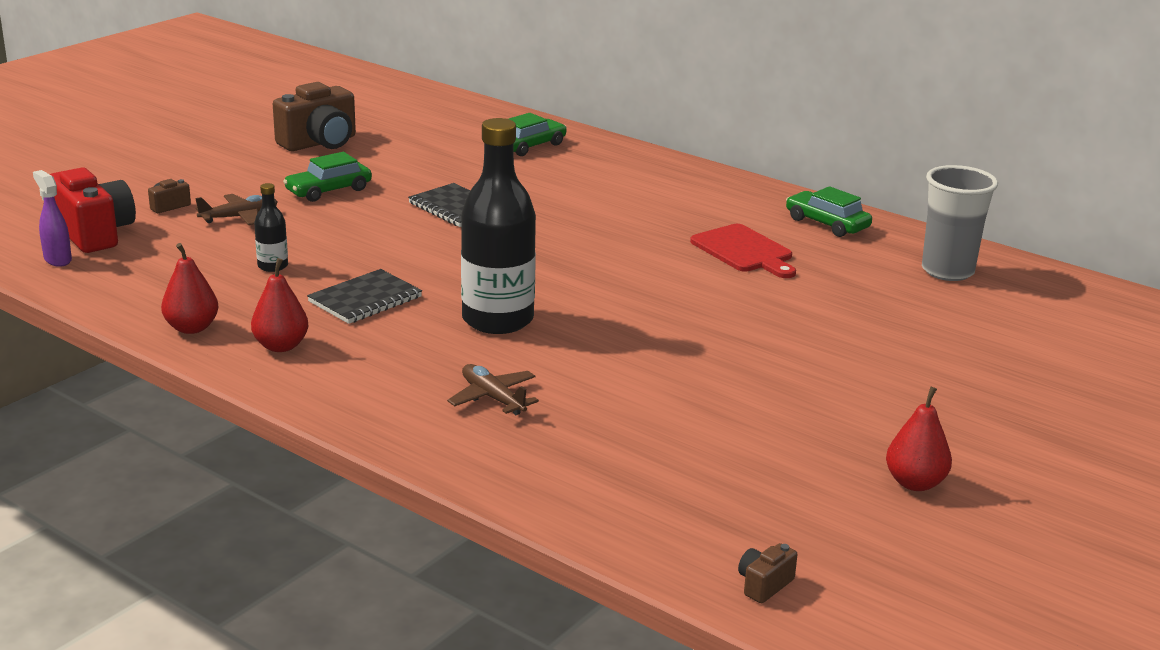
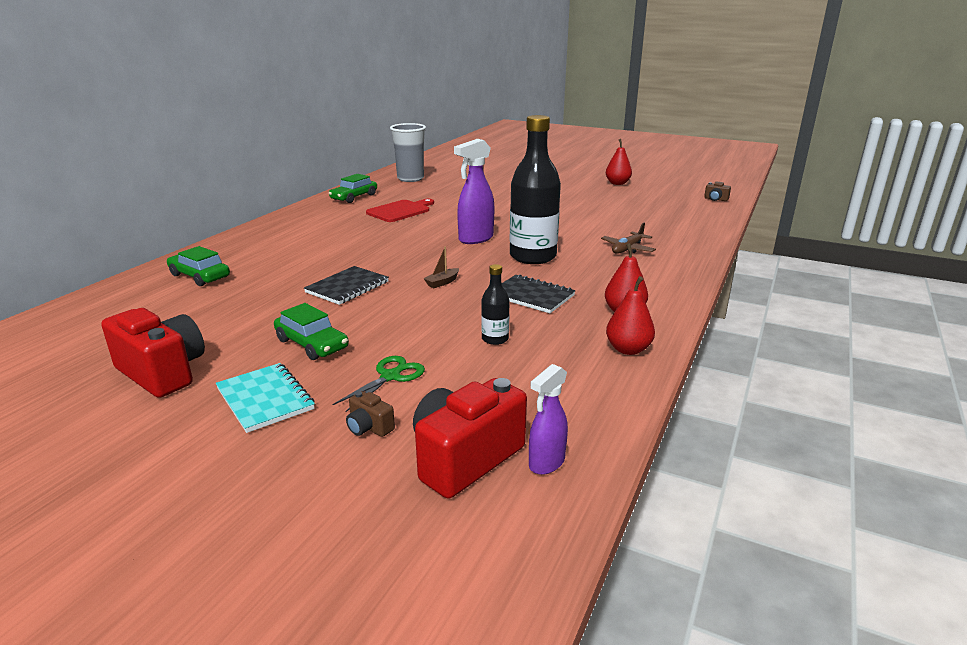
camera: 100 degrees left, 0 degrees up
(239, 217) = (390, 376): brown plane -> green scissors
(245, 175) = (265, 399): none -> turquoise notebook
(320, 143) = (163, 372): brown camera -> red camera
(439, 255) = (442, 282): none -> brown boat
(590, 290) = (475, 239): none -> purple spray bottle

